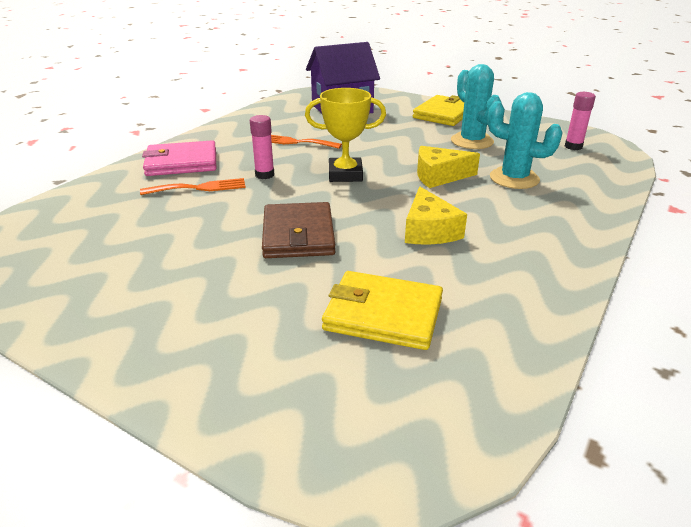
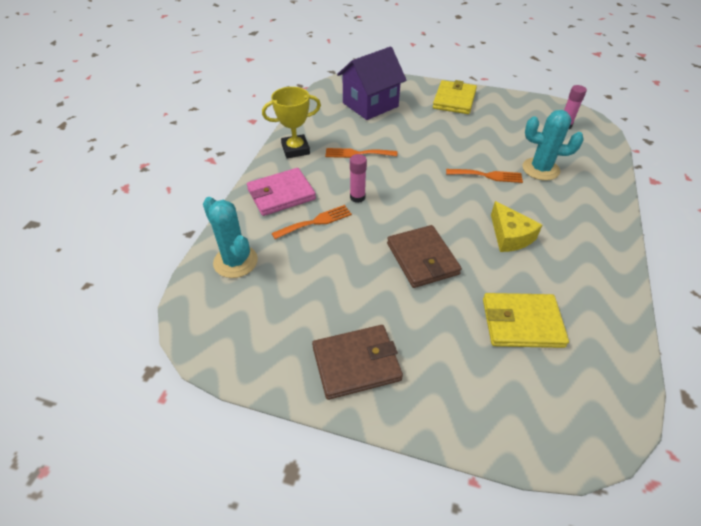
camera: 15 degrees left, 15 degrees up
(132, 315) = (356, 363): none -> brown wallet
(345, 174) = (418, 186): yellow trophy -> yellow trophy (295, 149)
(439, 176) = (487, 176): yellow cheese -> orange fork
(472, 141) = (491, 131): turquoise cactus -> turquoise cactus (235, 261)

